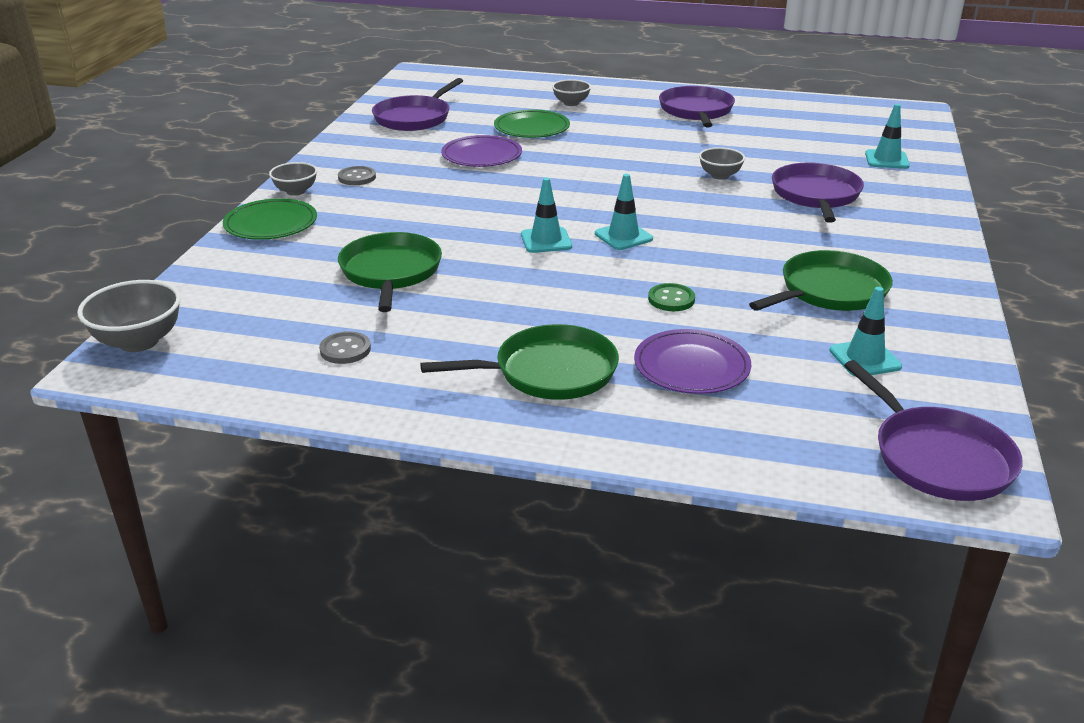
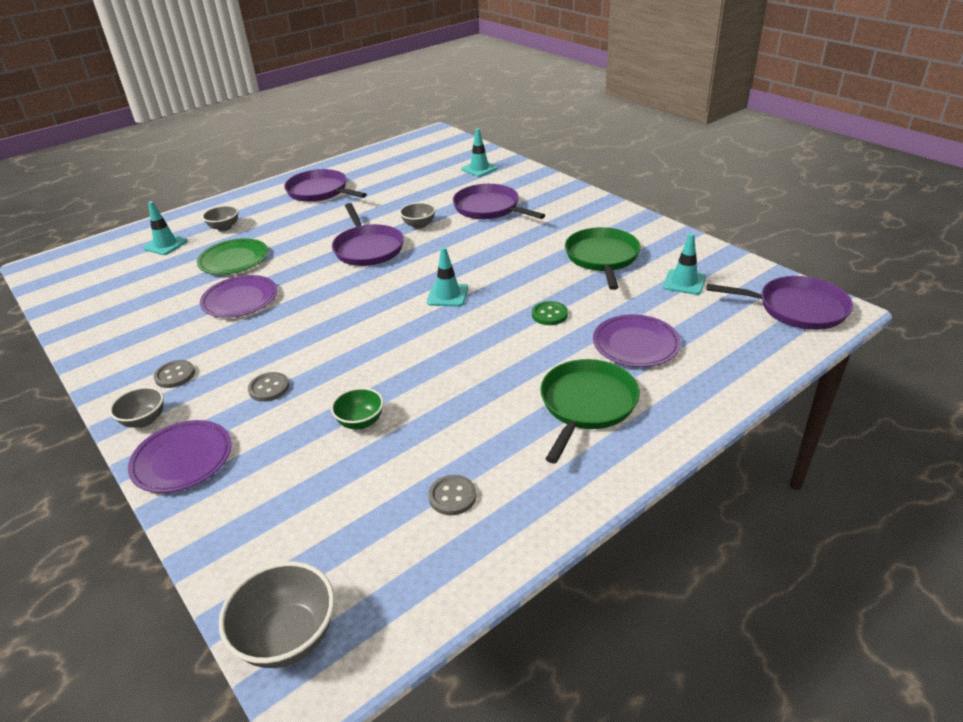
camera: 50 degrees left, 5 degrees up
(271, 224) = (182, 459): green plate -> purple plate
(386, 218) = (269, 388): none -> grey button
(390, 272) = (360, 422): green pan -> green bowl
(414, 118) = (119, 302): purple pan -> purple pan (368, 248)
(546, 240) = (411, 328): turquoise traffic cone -> turquoise traffic cone (166, 245)

